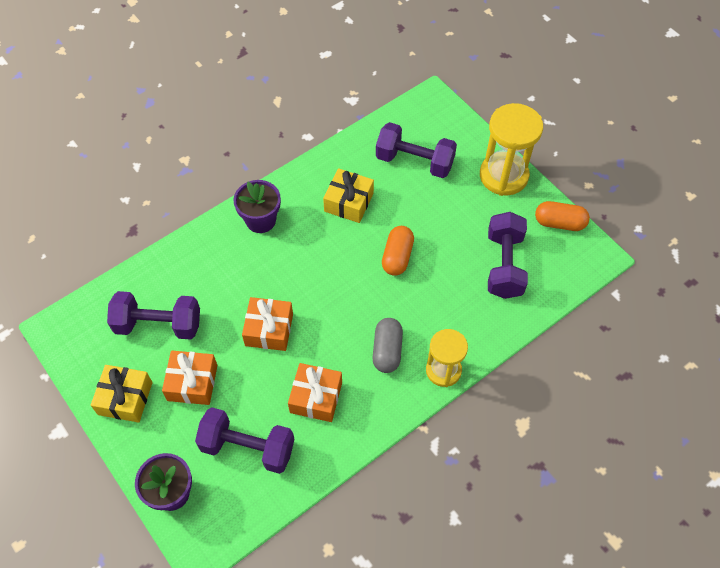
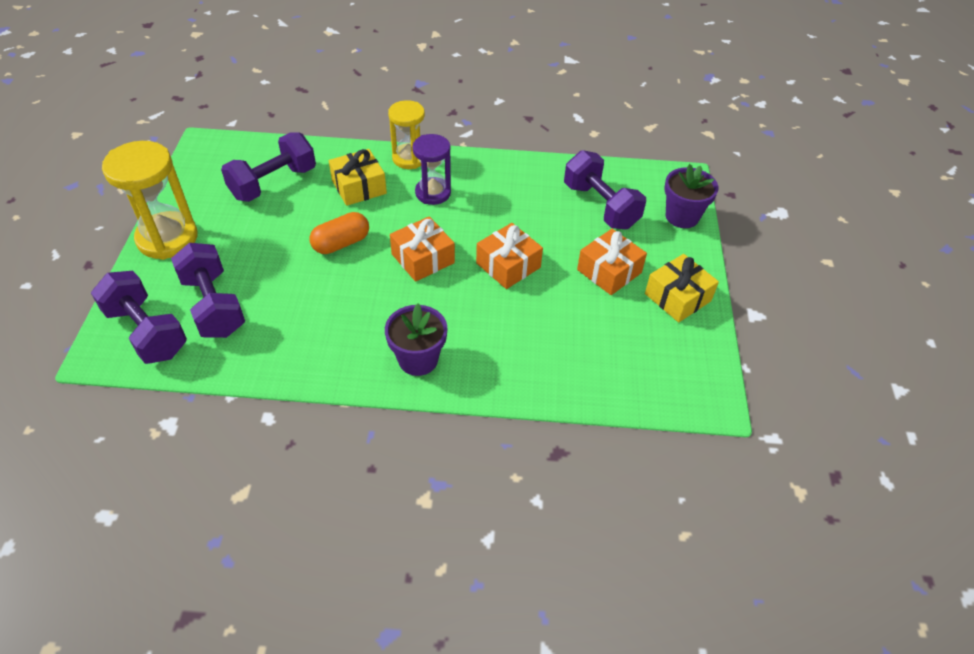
camera: 140 degrees left, 10 degrees down
(158, 325) = (603, 334): purple dumbbell -> purple dumbbell (147, 332)
(316, 397) = (519, 201): orange gift -> orange gift (423, 258)
(349, 202) = (320, 315): yellow gift -> yellow gift (359, 187)
(387, 350) = (433, 193): grey capsule -> purple hourglass
(559, 223) = (190, 179): orange capsule -> none

